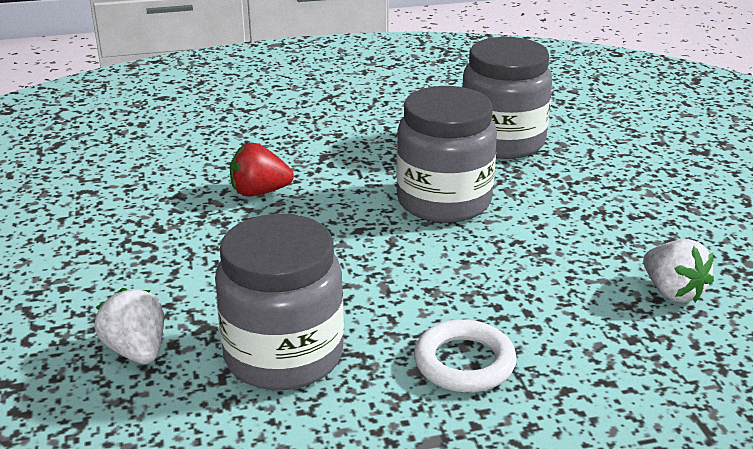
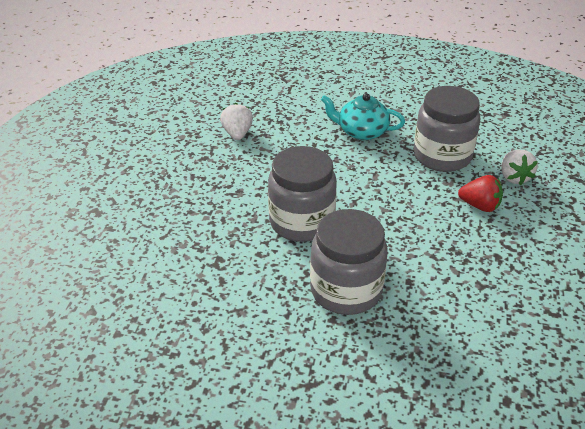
camera: 155 degrees left, 10 degrees up
(259, 192) = (421, 269): red strawberry -> red strawberry (480, 206)
(464, 362) = (361, 131): white ring -> turquoise teapot
(502, 142) = (214, 265): grey jar -> grey jar (346, 290)

